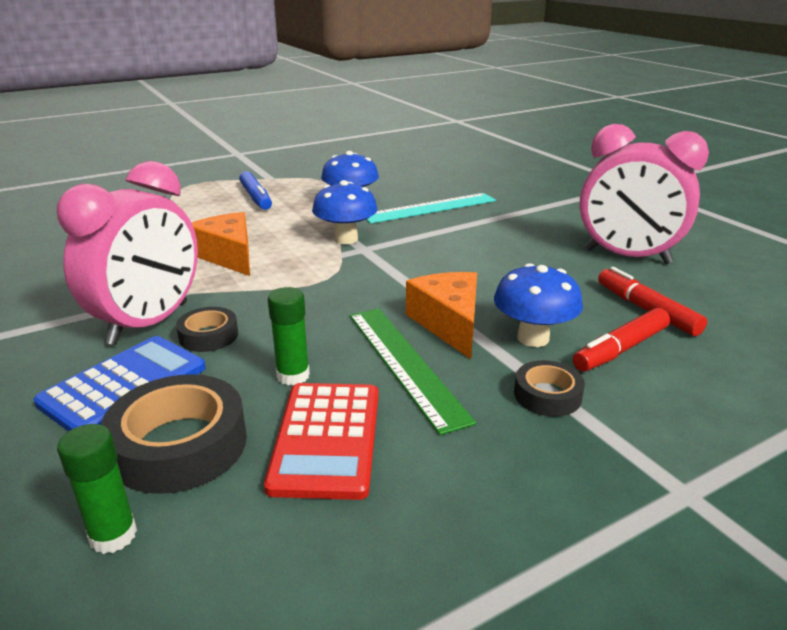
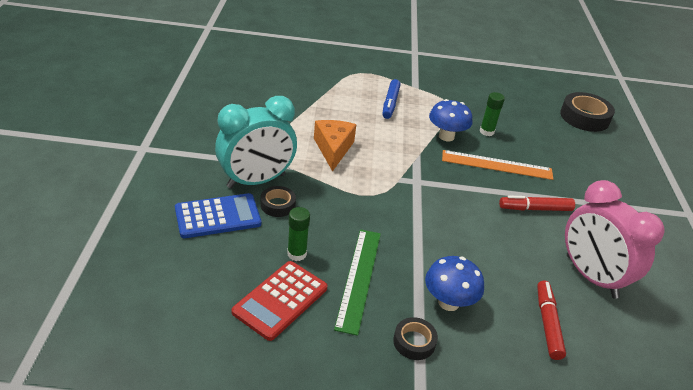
camera: 30 degrees right, 10 degrees up
(113, 535) = (162, 295): green glue stick -> green glue stick (486, 132)
(149, 323) = (256, 181): pink clock -> turquoise clock
(179, 445) = (216, 265): black tape -> black tape (584, 117)
(346, 239) = (413, 167): blue mushroom -> none
(429, 208) = (497, 165): turquoise ruler -> orange ruler
(449, 323) = (410, 265): orange cheese -> none
(620, 349) = (493, 340): red marker -> red marker (535, 209)

